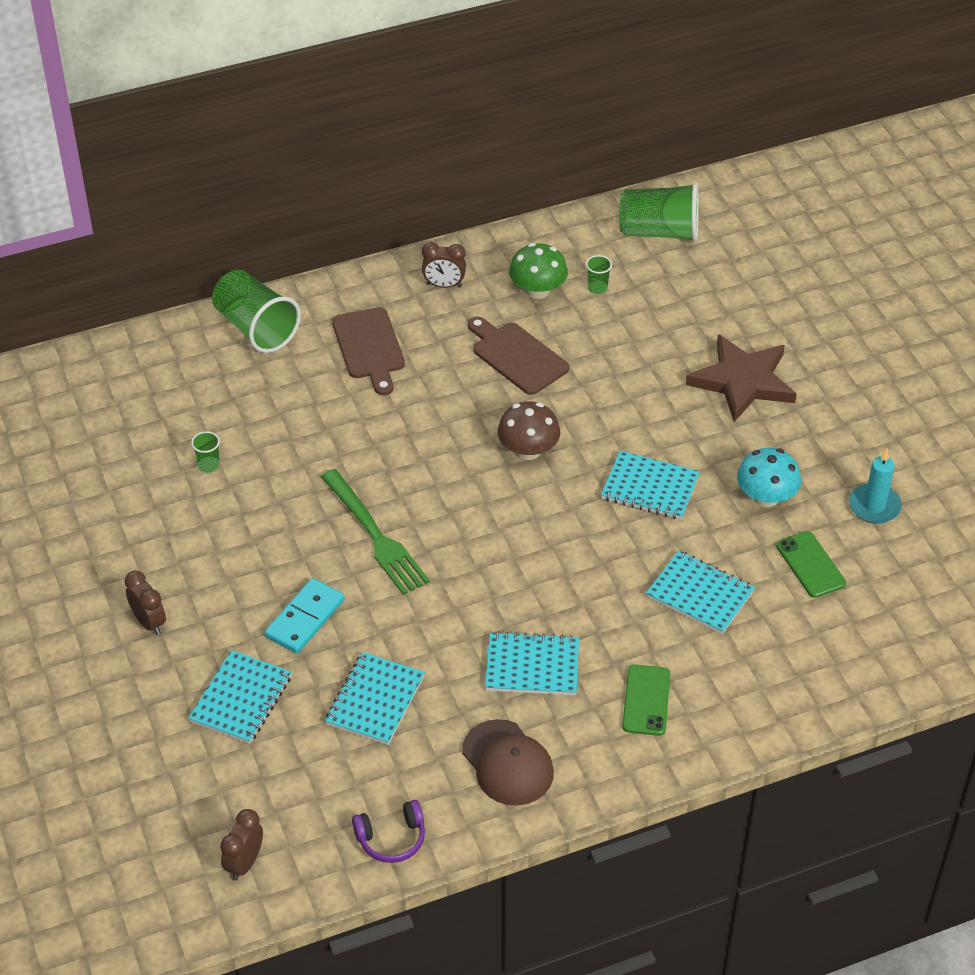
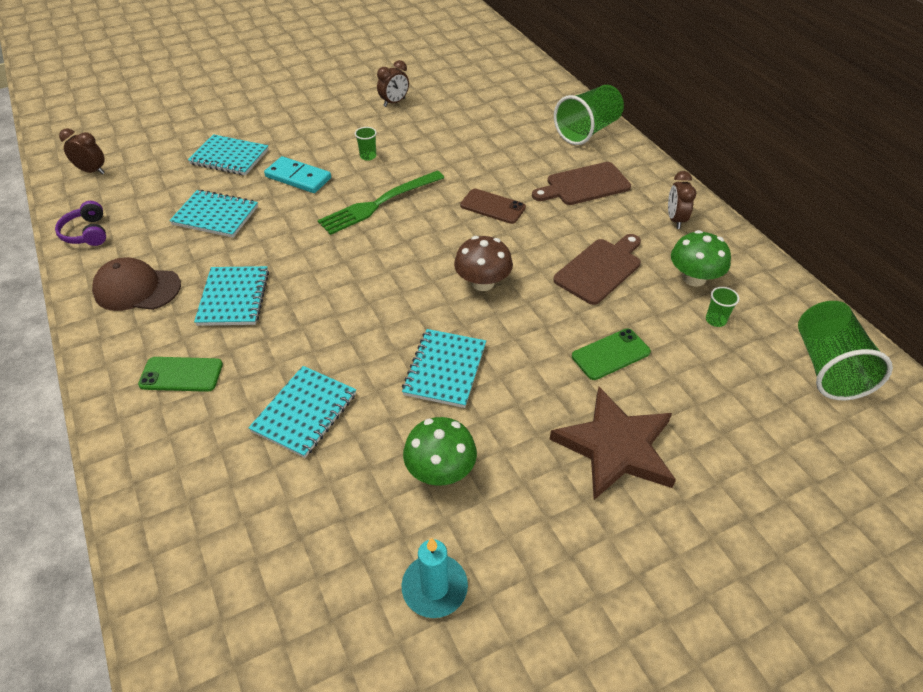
camera: 85 degrees right, 0 degrees up
(149, 622) = (301, 116): brown clock -> brown clock (394, 102)
(209, 465) = (443, 124): green cup -> green cup (368, 156)
(398, 431) = (492, 206): none -> brown phone
(507, 763) = (137, 289): brown cap -> brown cap turned 45 degrees clockwise
(766, 497) = (440, 470): turquoise mushroom -> green mushroom
(810, 565) = (341, 514): green phone -> green phone (610, 354)

